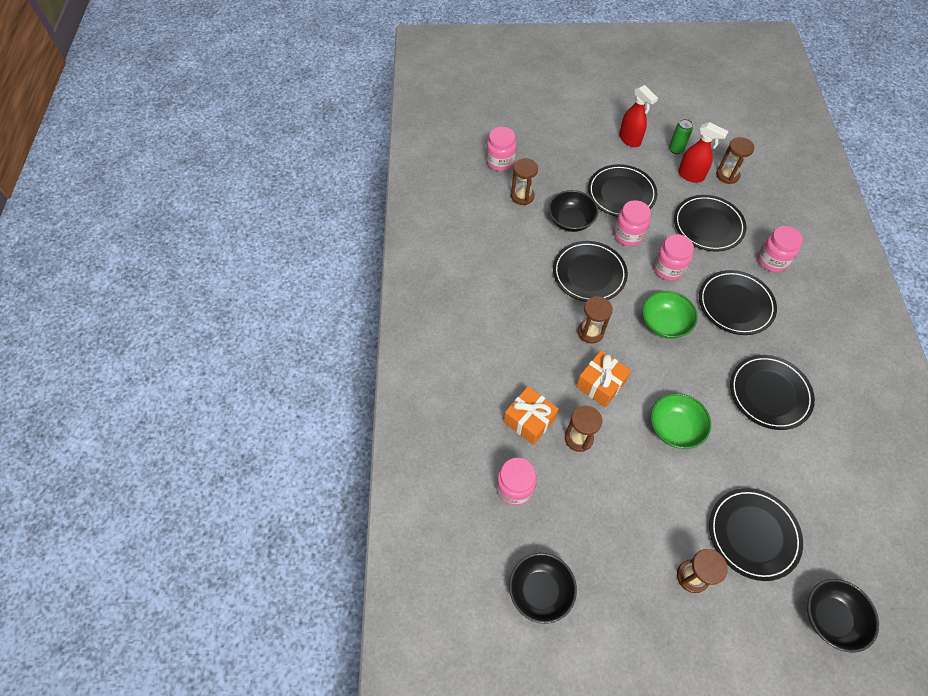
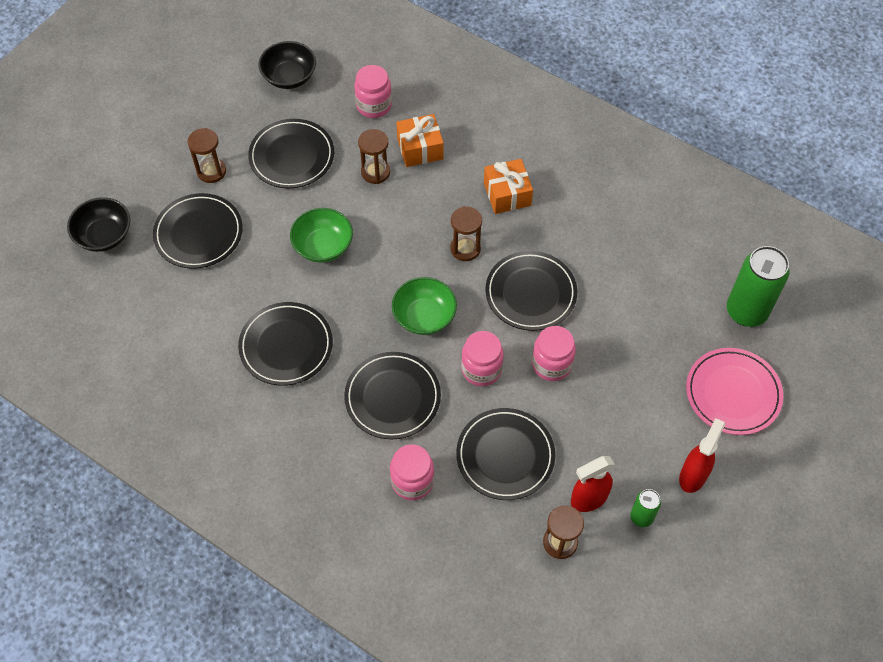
camera: 125 degrees right, 0 degrees up
(500, 162) = (746, 311): pink jar -> green can
(522, 196) = (678, 300): brown hourglass -> none
(562, 145) = (733, 393): none -> pink plate
(570, 221) = (611, 323): black bowl -> none
(600, 384) = (408, 220): orange gift -> orange gift (507, 194)
(621, 193) = (614, 401): black plate -> black plate (292, 156)
(630, 140) = (693, 475): red spray bottle -> red spray bottle turned 120 degrees clockwise

